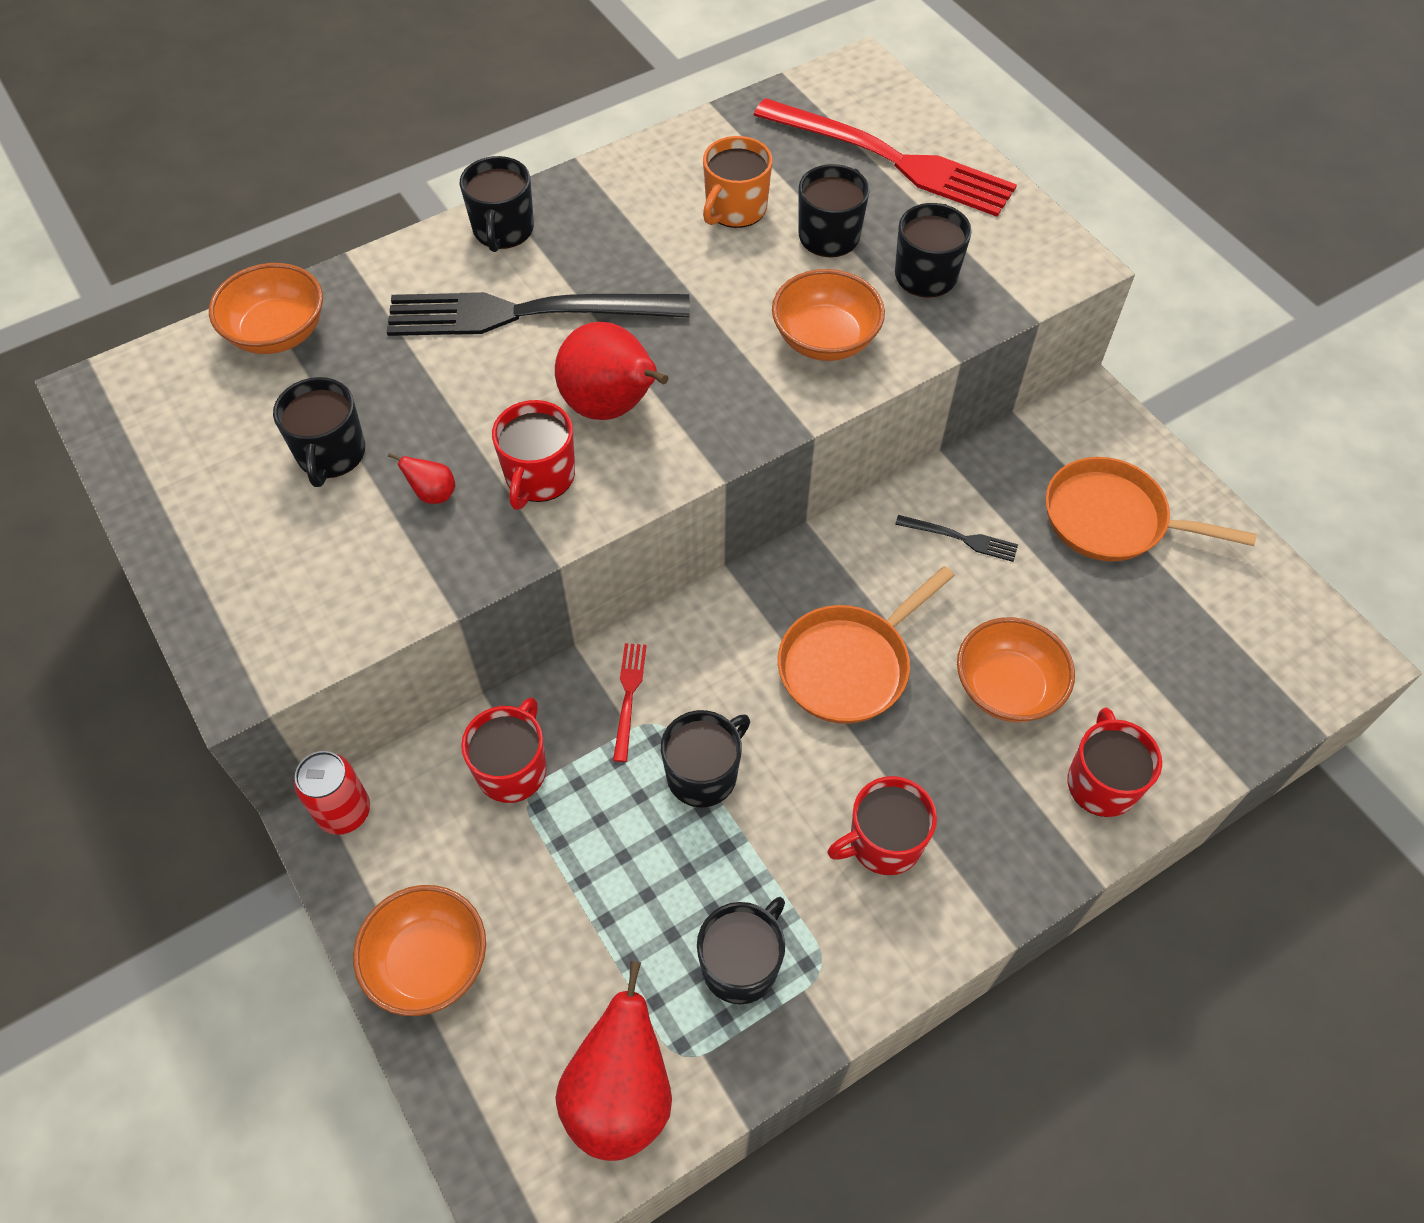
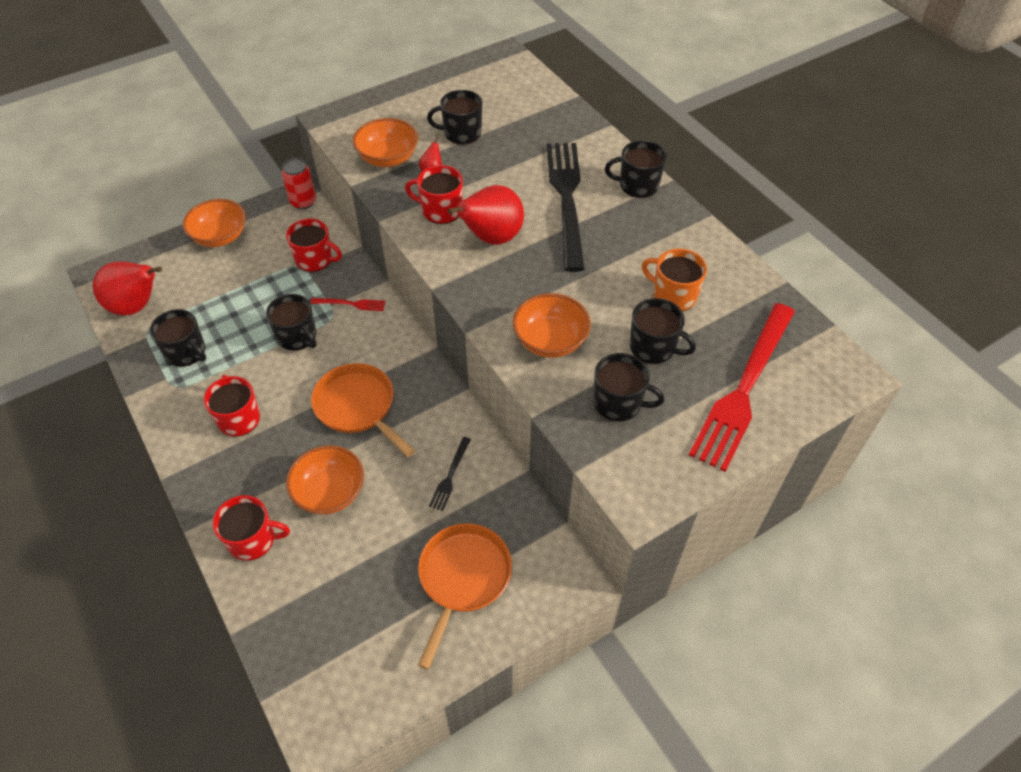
camera: 90 degrees right, 5 degrees down
(278, 333) = (546, 106): orange bowl -> orange bowl (388, 158)

